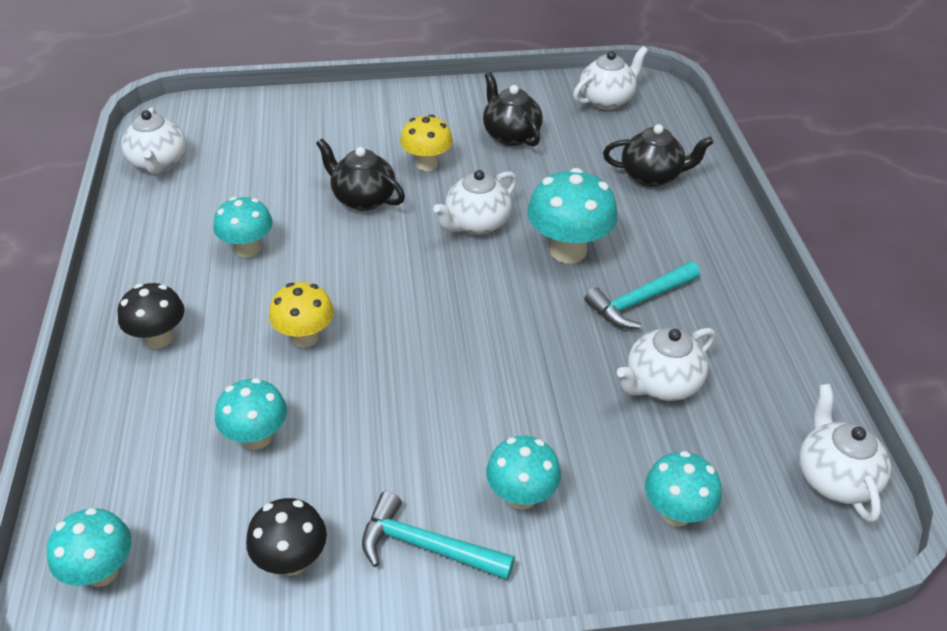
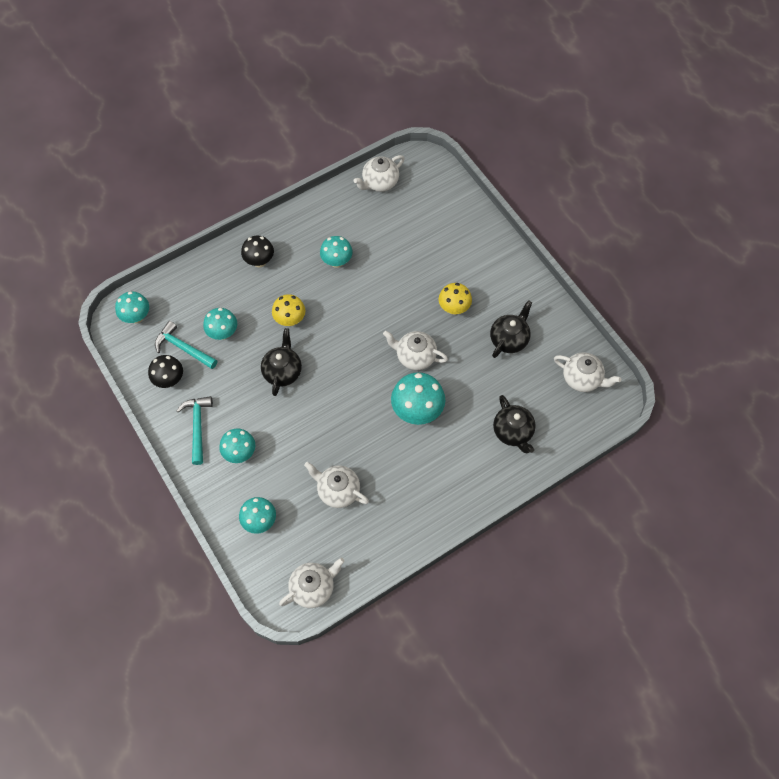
camera: 65 degrees right, 20 degrees up
(363, 199) = (405, 292): black teapot -> black teapot (282, 371)
(639, 301) = (394, 461): turquoise hammer -> turquoise hammer (183, 348)

